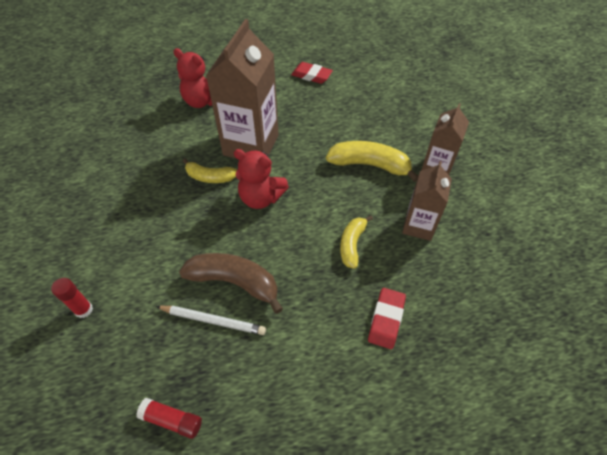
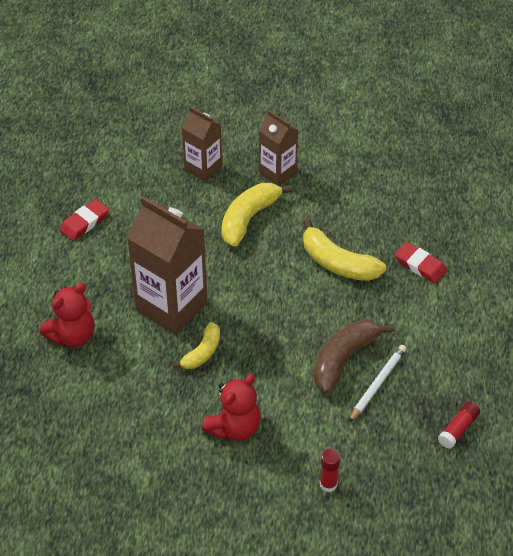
camera: 70 degrees left, 5 degrees down
(261, 198) = (251, 316): red teddy bear -> red teddy bear (234, 428)
(352, 244) = (337, 263): yellow banana -> yellow banana, size x1.60
(418, 226) = (337, 210): brown carton -> brown carton (203, 168)

